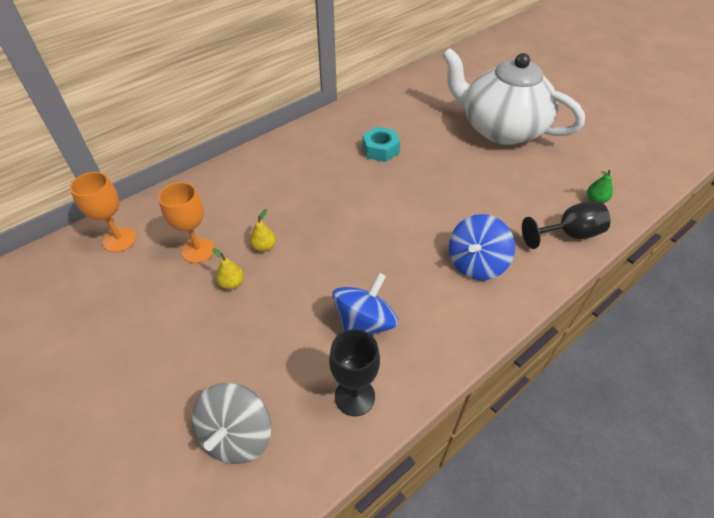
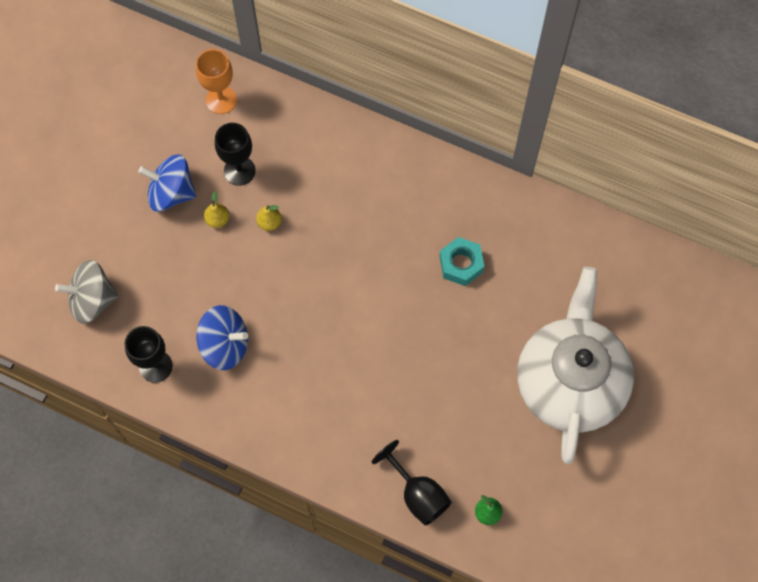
camera: 65 degrees right, 20 degrees up
(198, 250) = (239, 171): orange goblet -> black goblet
(476, 263) = (336, 416): blue spinning top -> blue spinning top (171, 193)

